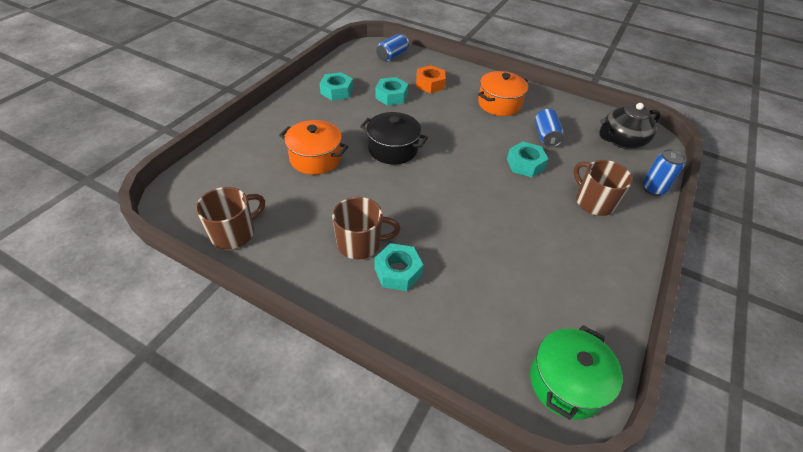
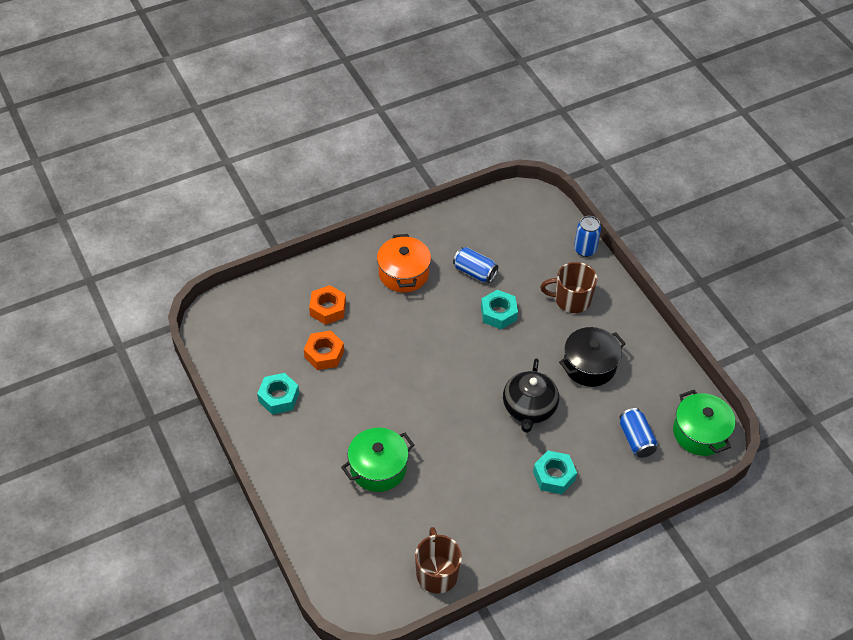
camera: 55 degrees left, 5 degrees up
(315, 158) = (378, 468): orange pot -> green pot
(360, 244) = (509, 486): brown mug -> none
(391, 96) = (324, 354): turquoise nut -> orange nut
(392, 56) = (248, 311): blue can -> blue can (636, 439)
(393, 149) = (408, 399): black pot -> black pot (589, 365)
(621, 140) = (518, 223): black teapot -> black teapot (529, 408)

